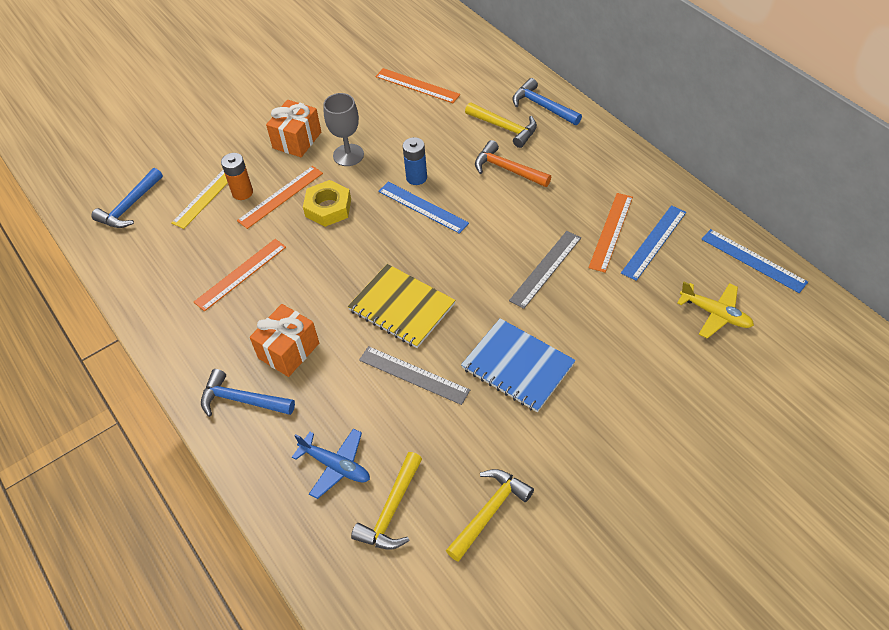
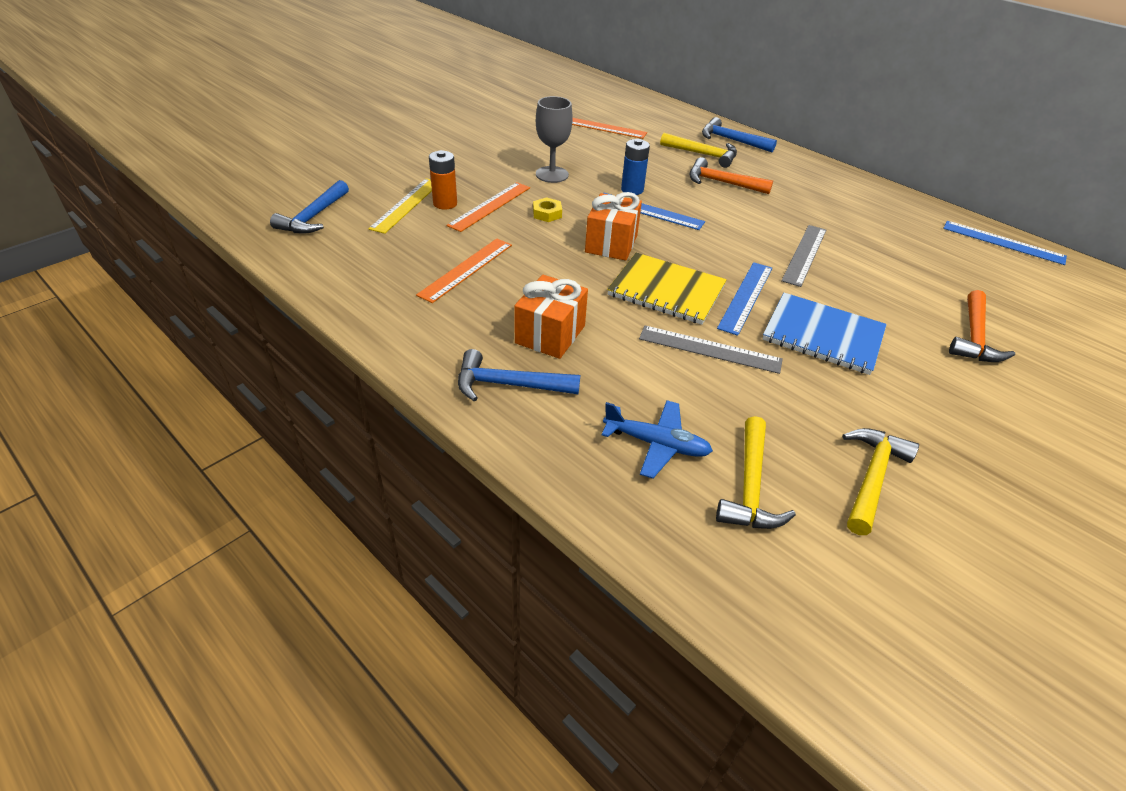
camera: 15 degrees left, 10 degrees down
(297, 140) = (491, 164): orange gift -> orange gift (611, 244)
(328, 208) = (547, 213): yellow nut -> yellow nut, size x0.58
(611, 231) = (852, 225): orange ruler -> none
(654, 242) = (899, 231): blue ruler -> blue ruler (745, 297)
(655, 376) = (974, 337): none -> orange hammer
(715, 314) = (998, 284): yellow plane -> none

